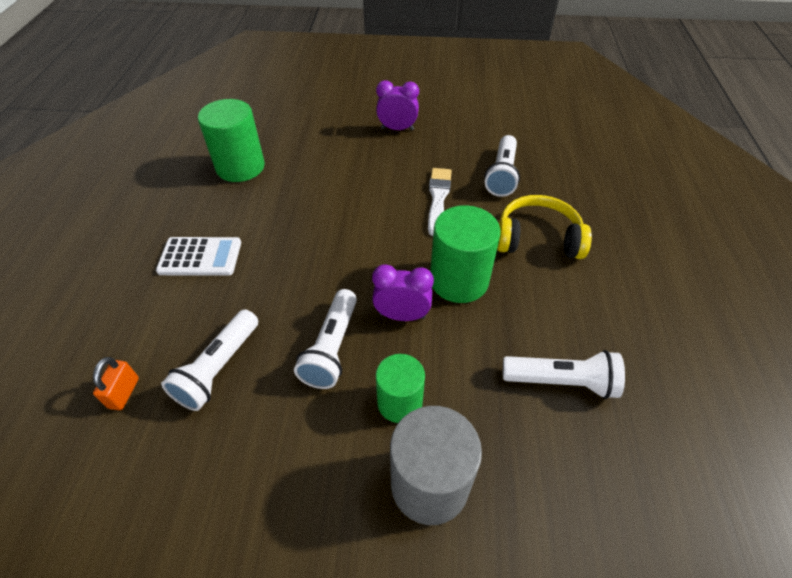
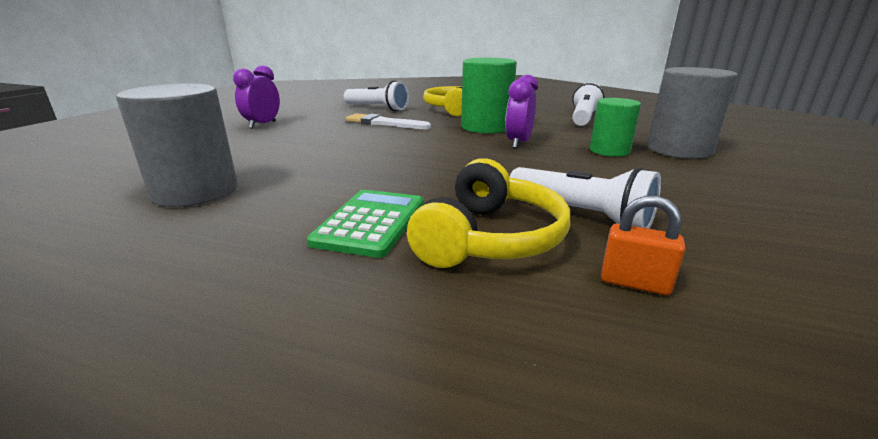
camera: 75 degrees left, 25 degrees down
(180, 317) = (489, 238): none -> yellow headphones
(200, 257) = (371, 223): white calculator -> green calculator
(240, 167) = (195, 191): green cylinder -> grey cylinder
(331, 348) = (552, 166): white flashlight -> none

